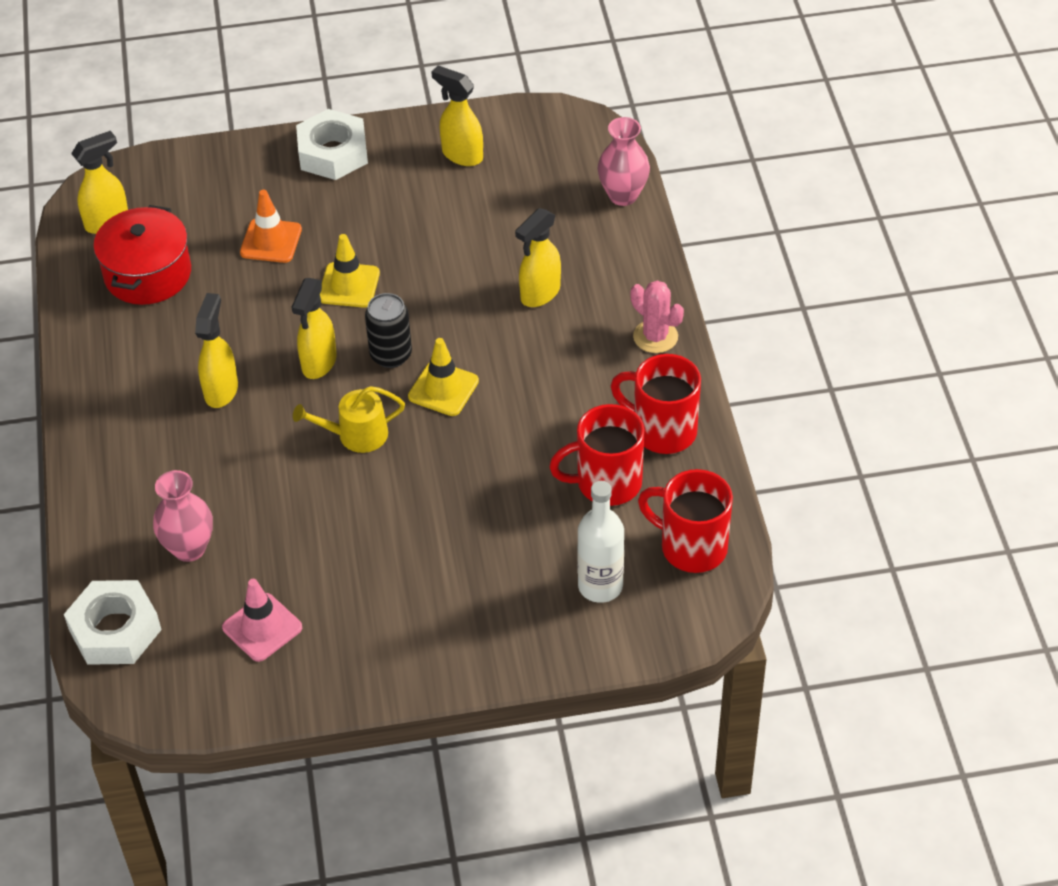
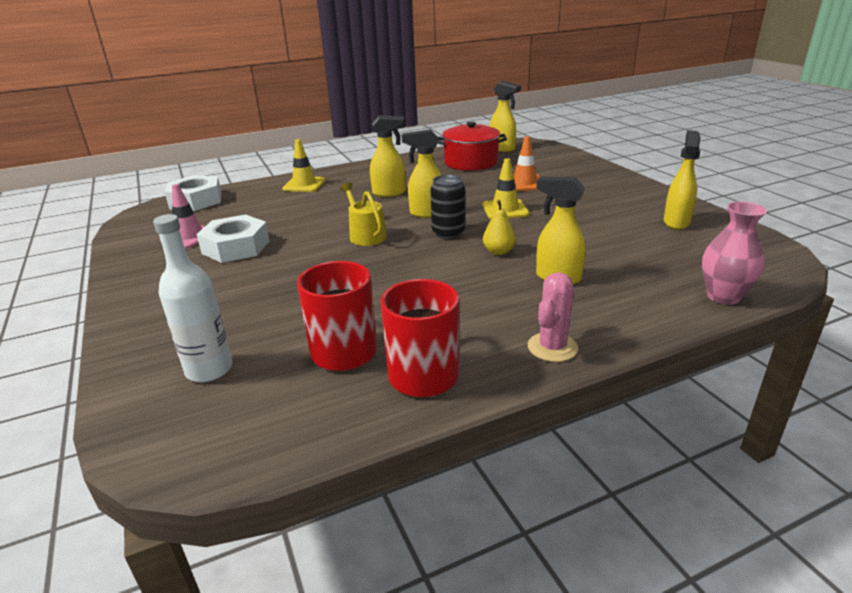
camera: 75 degrees right, 20 degrees down
(189, 548) = (258, 207): pink vase -> none
(333, 153) = (622, 185): white nut -> white nut (236, 247)
(443, 389) = (425, 257): yellow traffic cone -> yellow traffic cone (304, 185)
(461, 322) = (498, 251): none -> yellow pear
(691, 546) = (260, 424): red mug -> none

